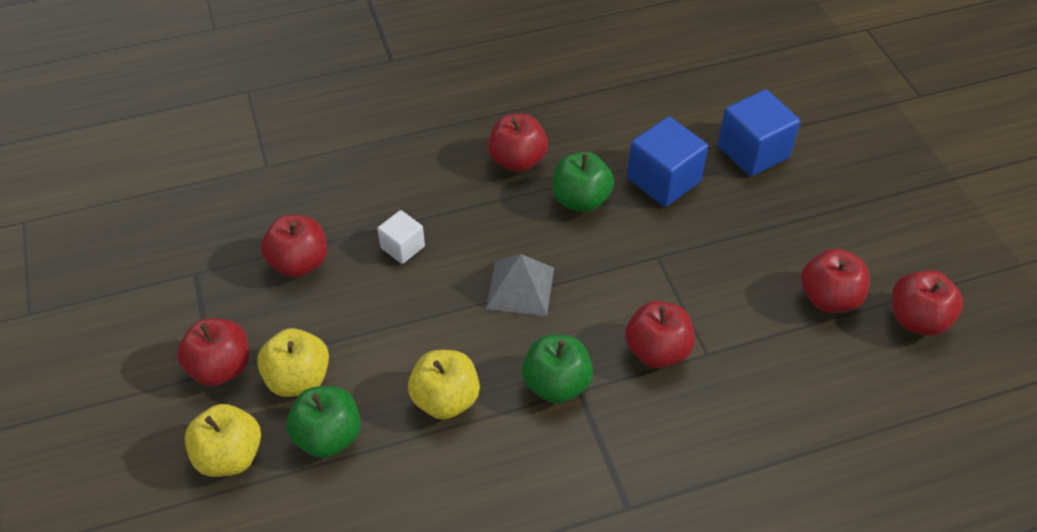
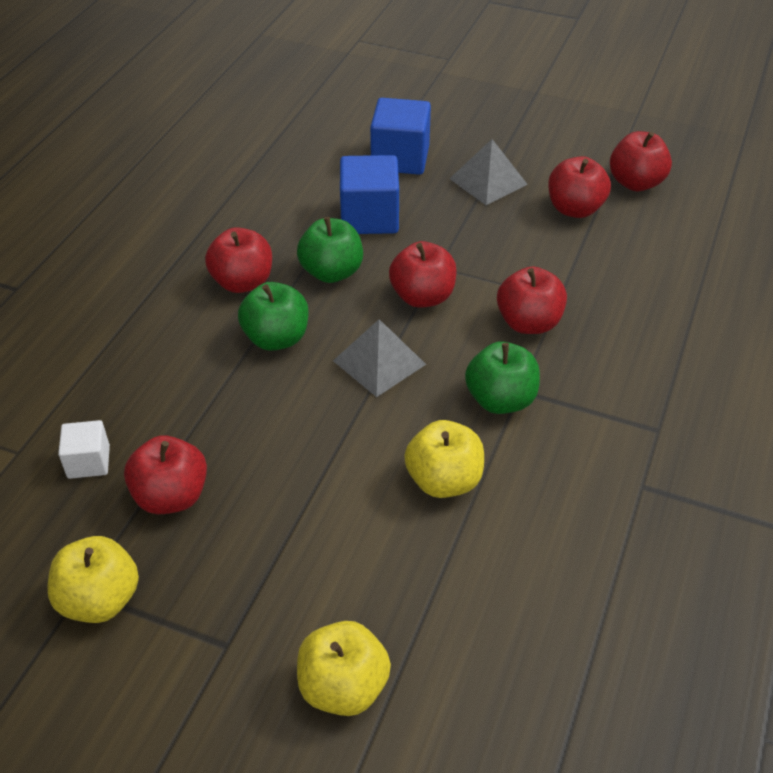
camera: 50 degrees left, 5 degrees down
(221, 368) = (227, 634): red apple -> red apple (422, 297)
(298, 379) = (309, 576): yellow apple -> yellow apple (100, 600)
(328, 436) = (399, 591): green apple -> green apple (276, 338)
(402, 247) = (244, 411): white cube -> white cube (88, 462)
(793, 221) = (488, 181): none -> grey pyramid

